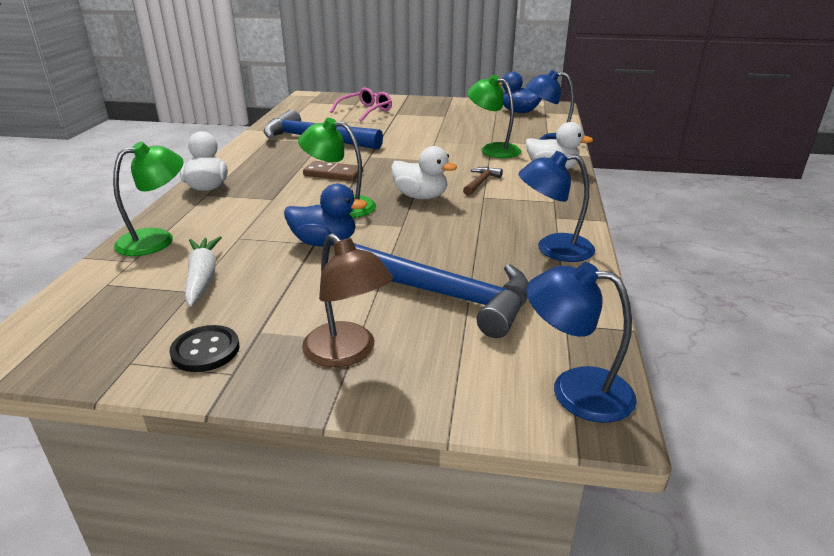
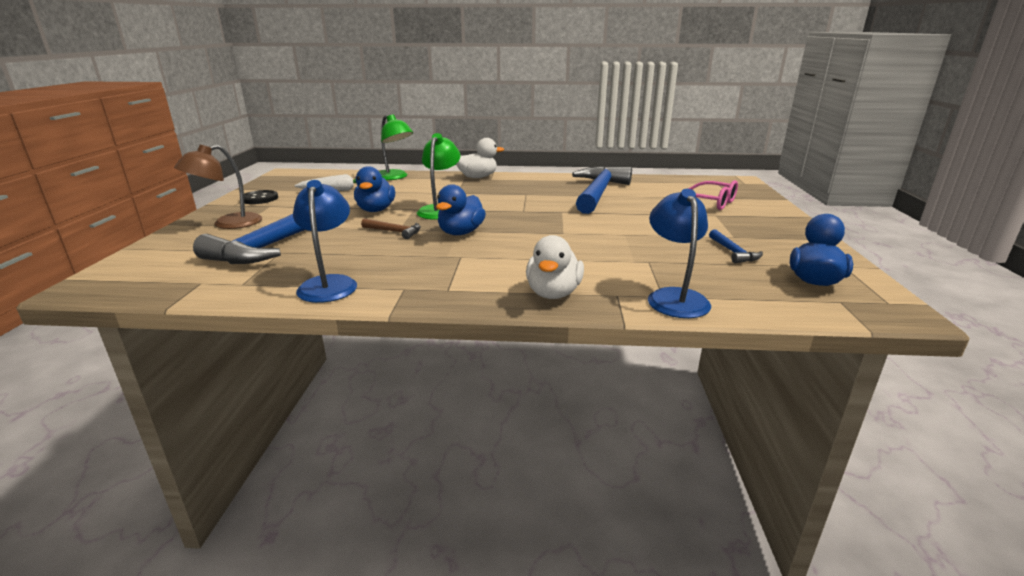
camera: 85 degrees right, 5 degrees down
(333, 174) = (511, 203): brown domino -> none
(420, 196) = (460, 233): white duck -> blue duck
(475, 120) = (733, 252): none -> blue hammer
(481, 182) = (500, 255): brown hammer -> brown hammer (395, 232)
(493, 149) = (614, 262): green lamp -> none
(575, 390) = (121, 281): blue lamp -> none

